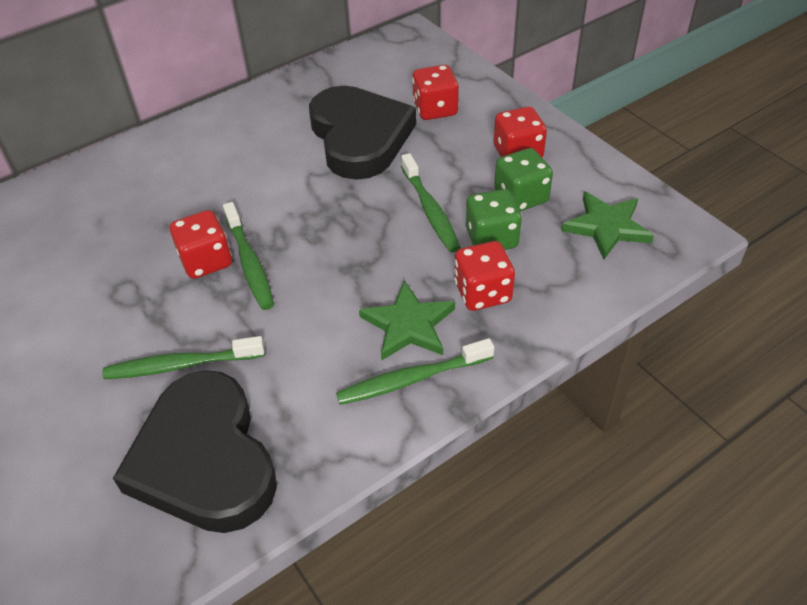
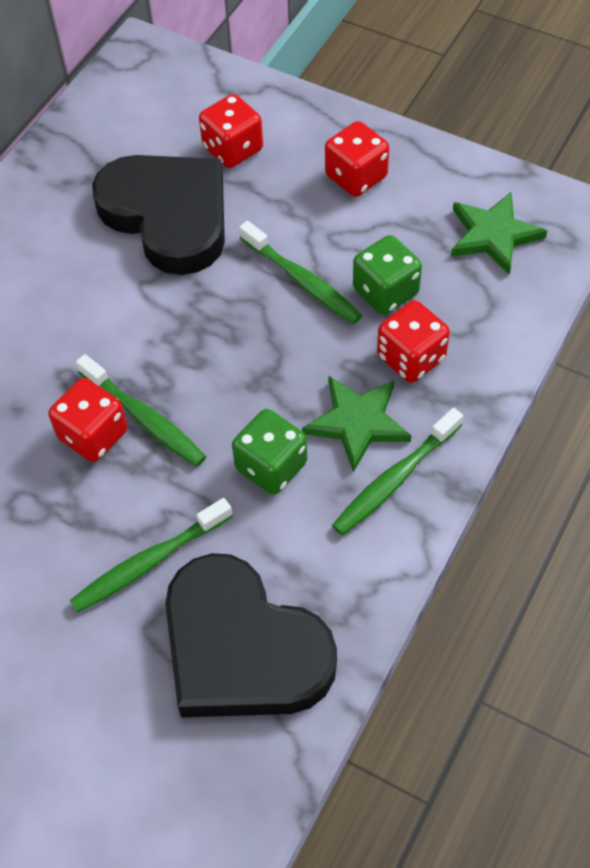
camera: 25 degrees left, 10 degrees up
(521, 197) = (389, 231): green dice -> green dice (271, 466)

